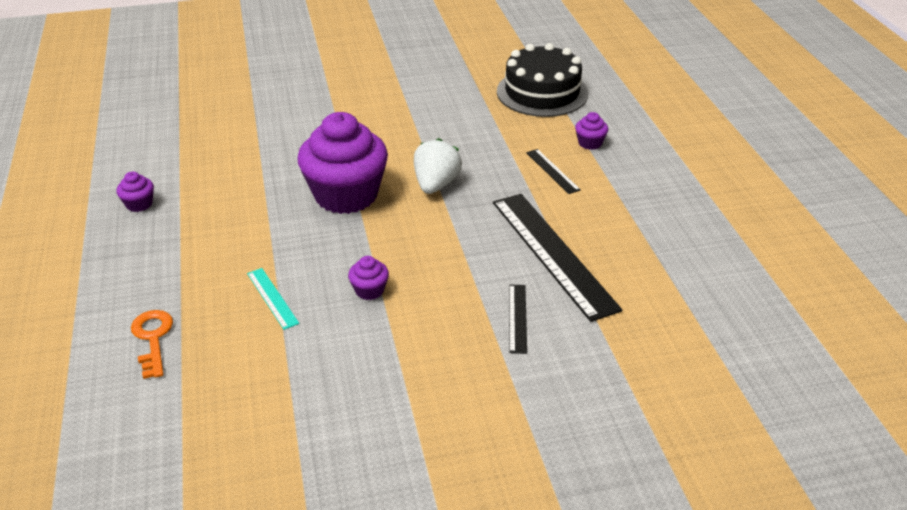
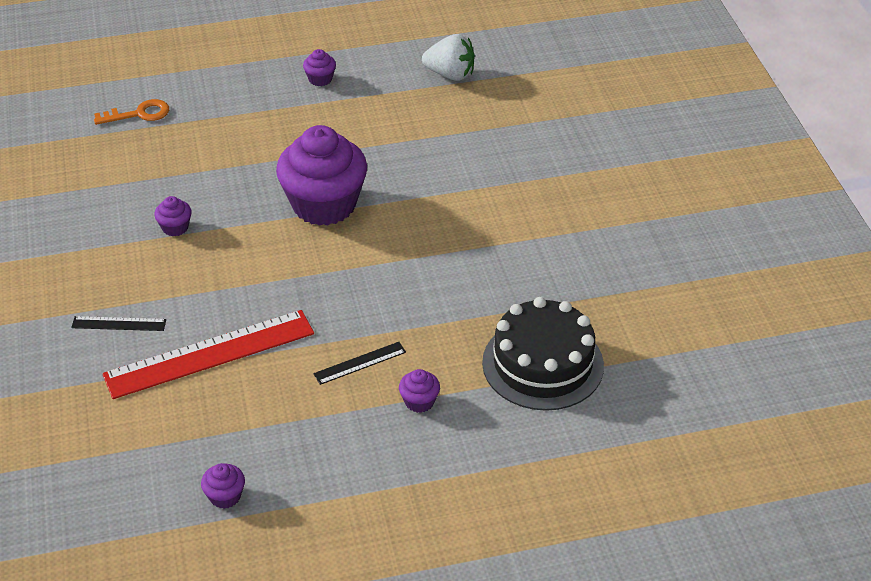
camera: 90 degrees right, 5 degrees up
(272, 298) = (176, 171): turquoise ruler -> none
(436, 185) = (338, 268): white strawberry -> white strawberry (450, 74)
(553, 253) = (210, 354): black ruler -> red ruler
(715, 233) = (225, 496): none -> purple cupcake

